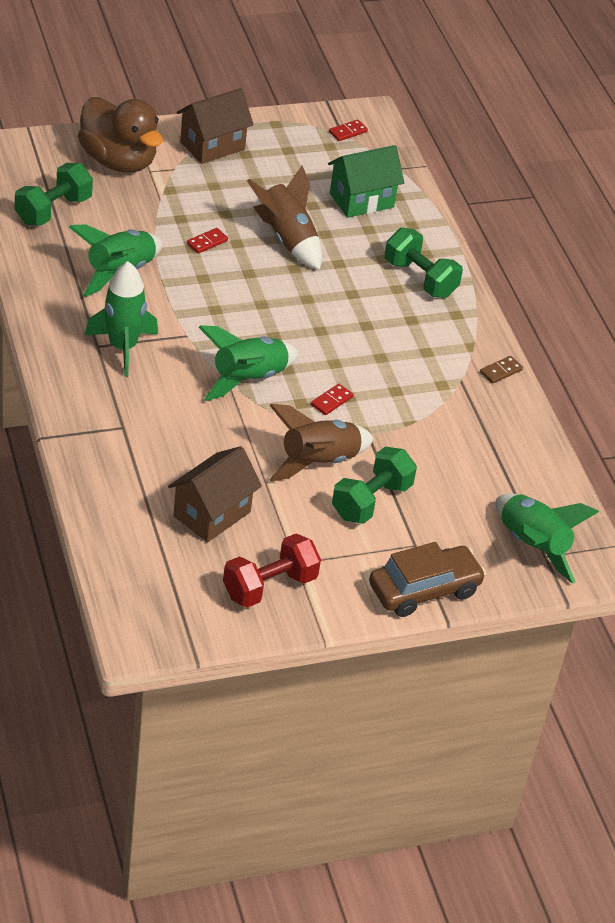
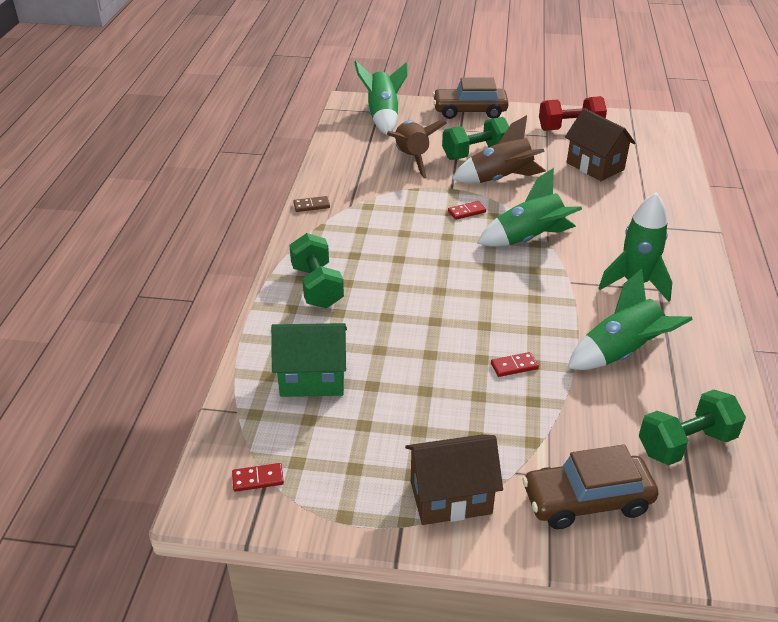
camera: 150 degrees left, 5 degrees down
(118, 161) = (586, 500): brown duck -> brown car
(212, 514) = (595, 166): brown house -> brown house turned 75 degrees clockwise
(287, 239) = (424, 352): brown rocket -> brown rocket (411, 158)

